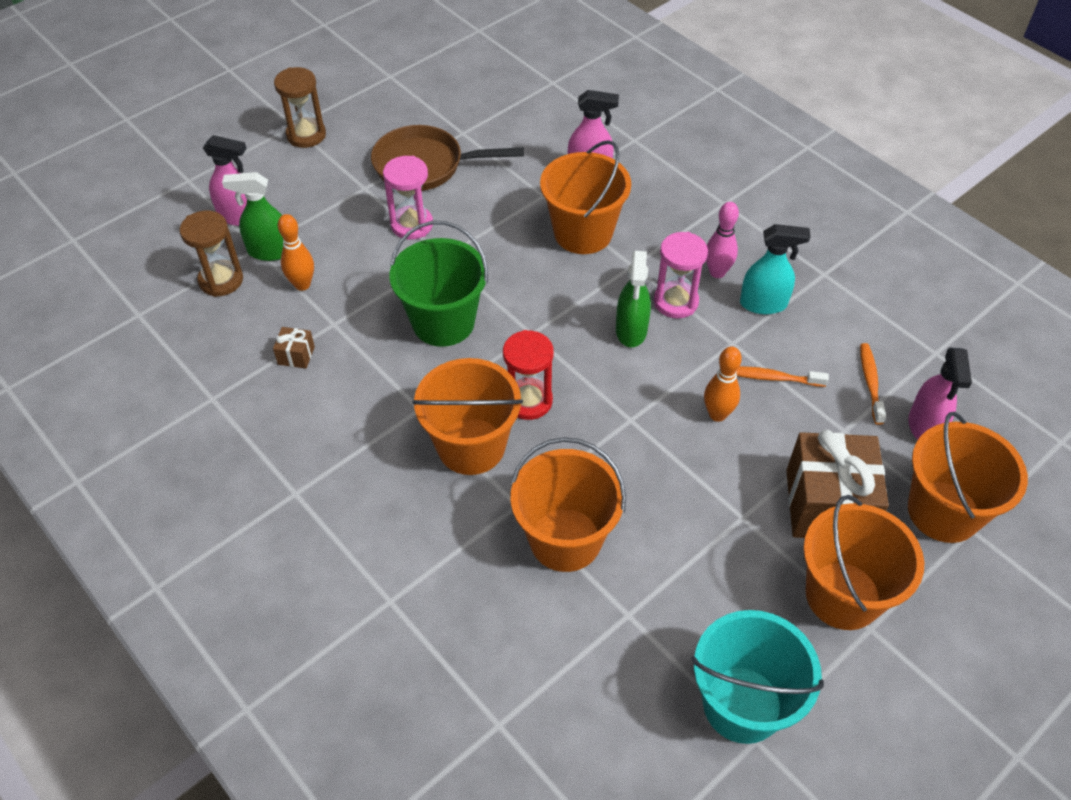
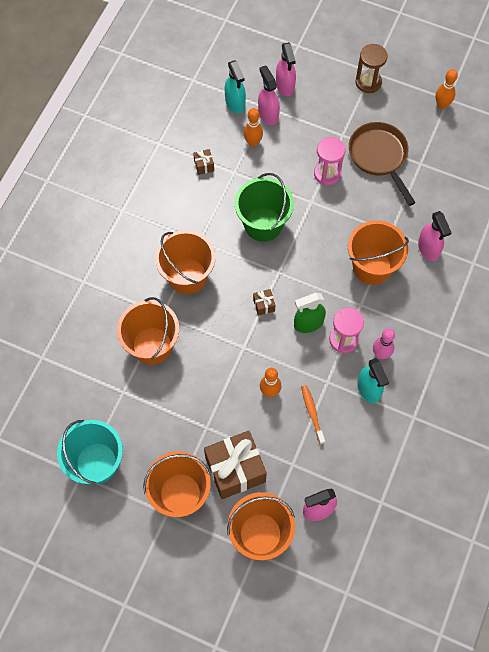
camera: 65 degrees right, 15 degrees up
(221, 280) = (235, 103): brown hourglass -> turquoise spray bottle
(270, 251) = (268, 114): green spray bottle -> pink spray bottle
(394, 84) = (441, 105): none -> orange bowling pin
(528, 401) = (230, 291): red hourglass -> none
(574, 370) = (264, 305): none -> brown gift
(870, 382) = (337, 469): orange toothbrush -> none

